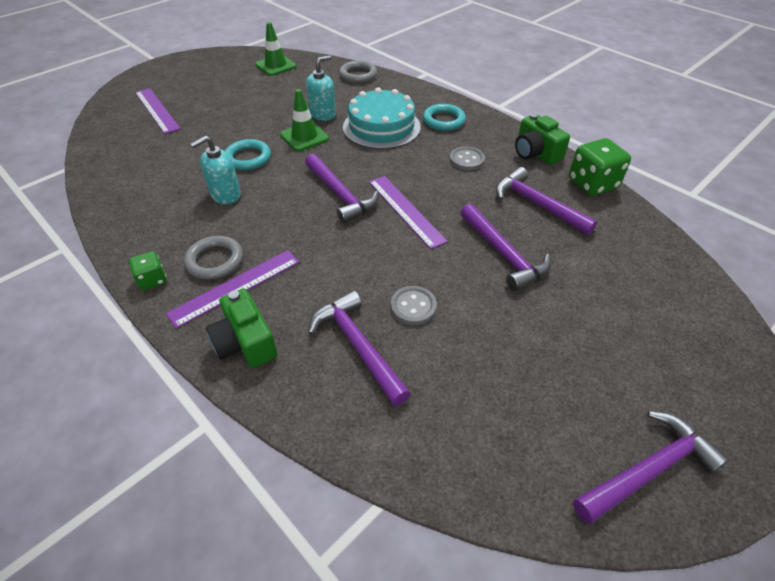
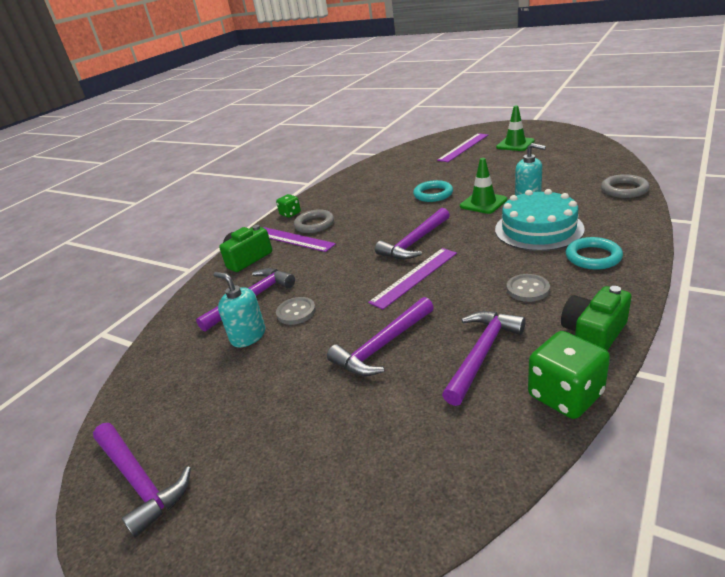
camera: 80 degrees right, 15 degrees down
(225, 195) = (383, 203): turquoise soap dispenser -> turquoise soap dispenser (248, 336)
(276, 66) = (585, 155): green traffic cone -> green traffic cone (515, 144)

